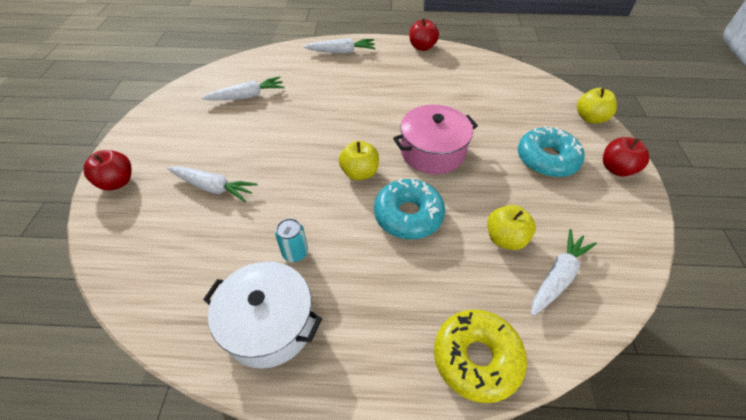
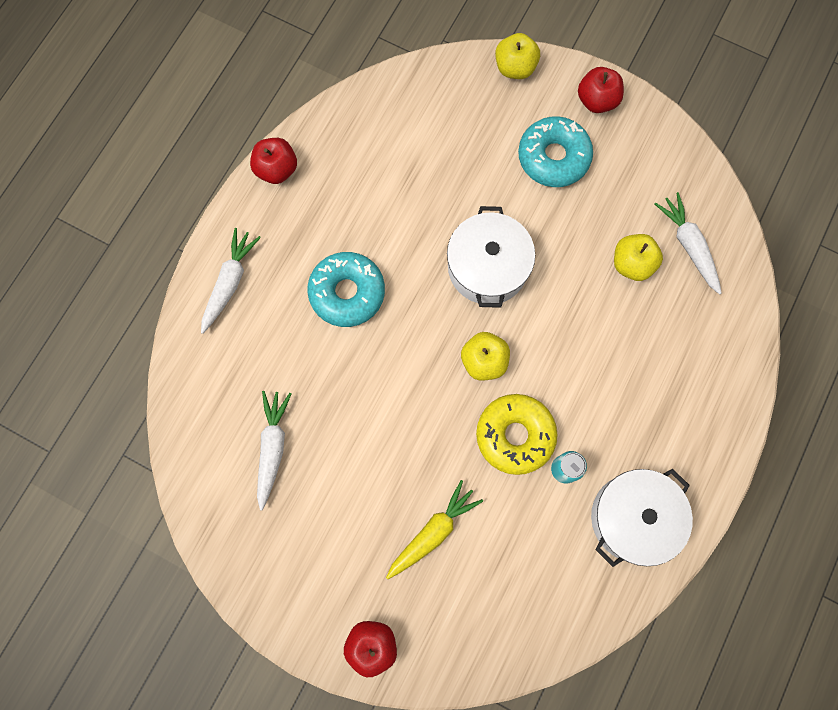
camera: 65 degrees left, 25 degrees up
(213, 187) = (433, 532): white carrot -> yellow carrot
(408, 215) = (565, 339): turquoise donut -> turquoise donut (347, 293)
(432, 152) = (487, 267): pink pot -> white pot
(476, 358) = (731, 358): yellow donut -> yellow donut (515, 435)

